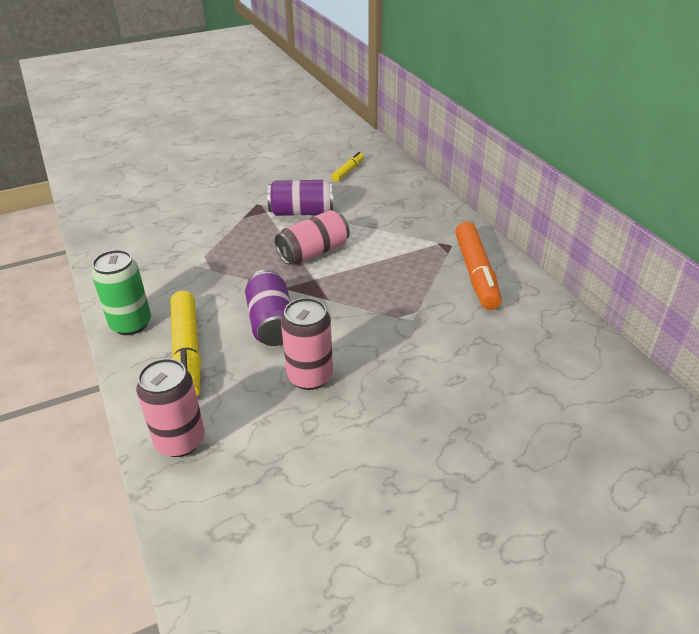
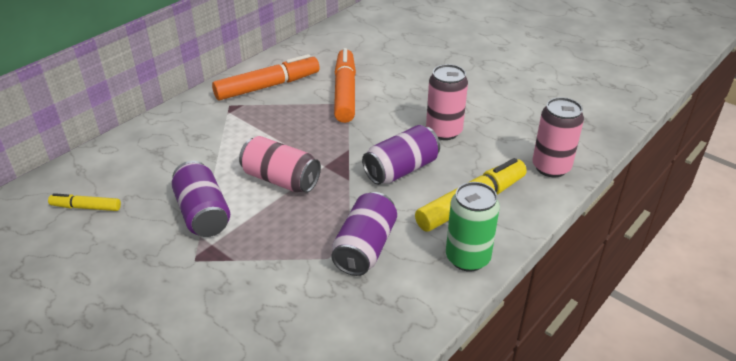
camera: 115 degrees left, 0 degrees up
(196, 275) = (365, 248): none -> purple can
(435, 323) = (345, 92): none -> orange marker

